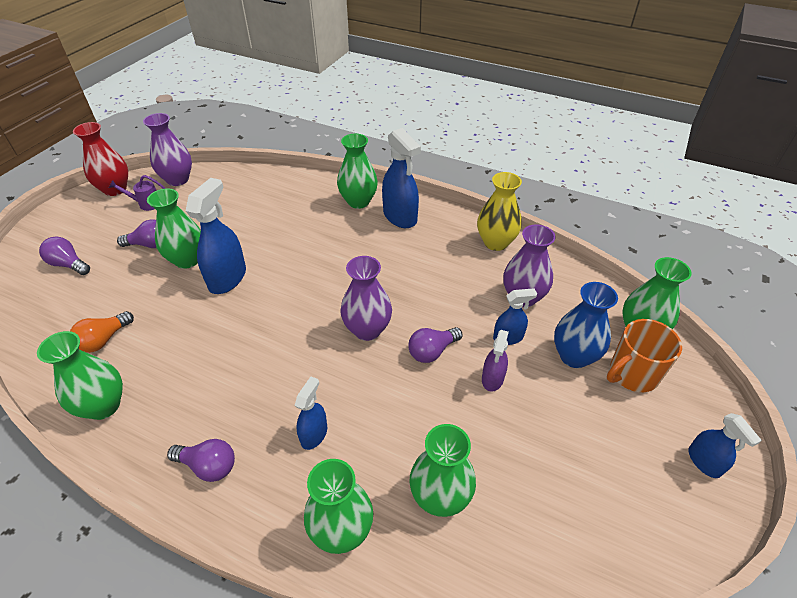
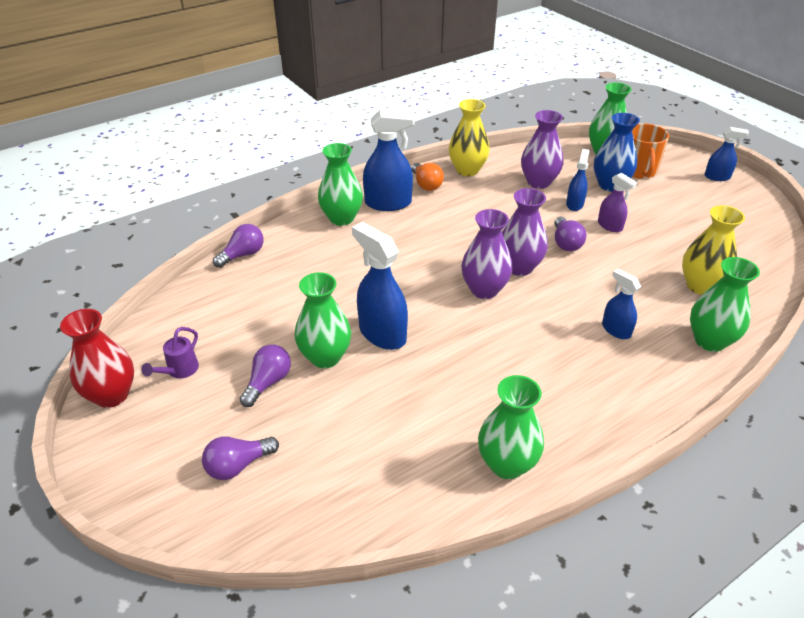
camera: 60 degrees left, 5 degrees down
(104, 340) = (407, 449): orange light bulb -> orange light bulb (426, 184)
(178, 179) = (157, 333): purple vase -> purple vase (484, 290)
(208, 466) = (619, 401): purple light bulb -> purple light bulb (243, 255)
(440, 497) = (700, 286): green vase -> yellow vase

